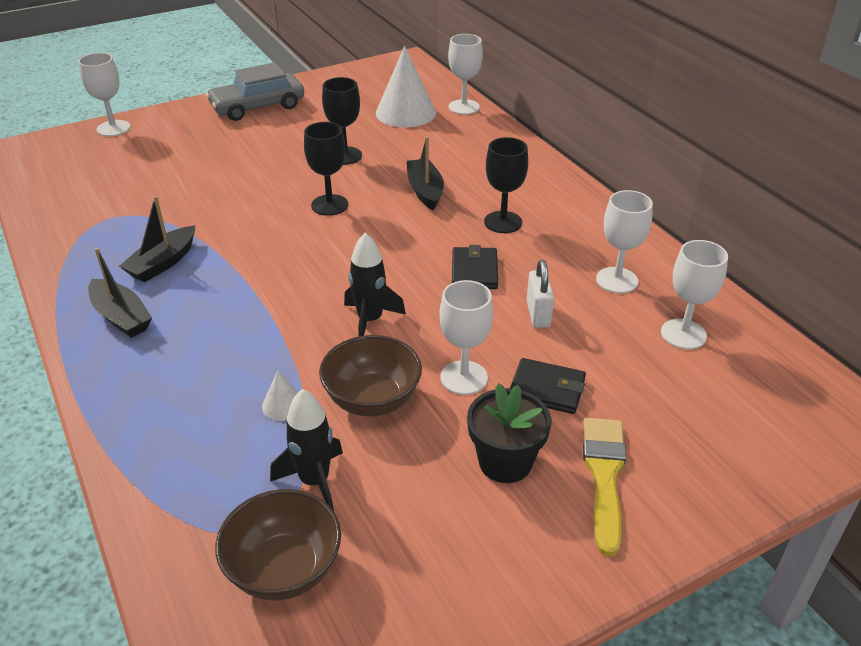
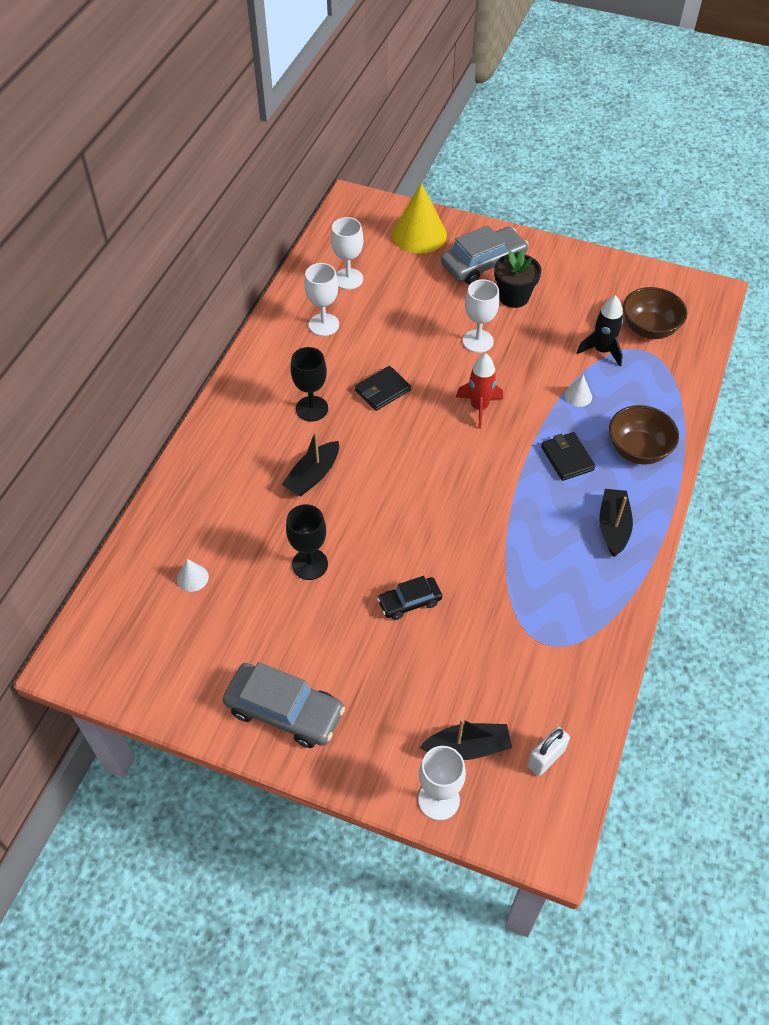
camera: 130 degrees left, 15 degrees up
(163, 263) = (550, 556): black boat -> black boat (467, 747)
(246, 179) = (409, 602): none -> black car
(329, 205) = (388, 518): black goblet -> none
(370, 320) = (479, 407): black rocket -> red rocket
(372, 400) = (533, 365): brown bowl -> brown bowl (637, 450)
(405, 113) = (192, 578): white cone -> white cone, size x0.45
(464, 107) = (144, 542): white goblet -> none
(538, 314) = (393, 341): white padlock -> white padlock (546, 758)
(547, 389) = (450, 307): black wallet -> black wallet (567, 458)
(604, 475) = (483, 263): yellow brush -> grey car
(729, 447) = (419, 234): none -> yellow cone

